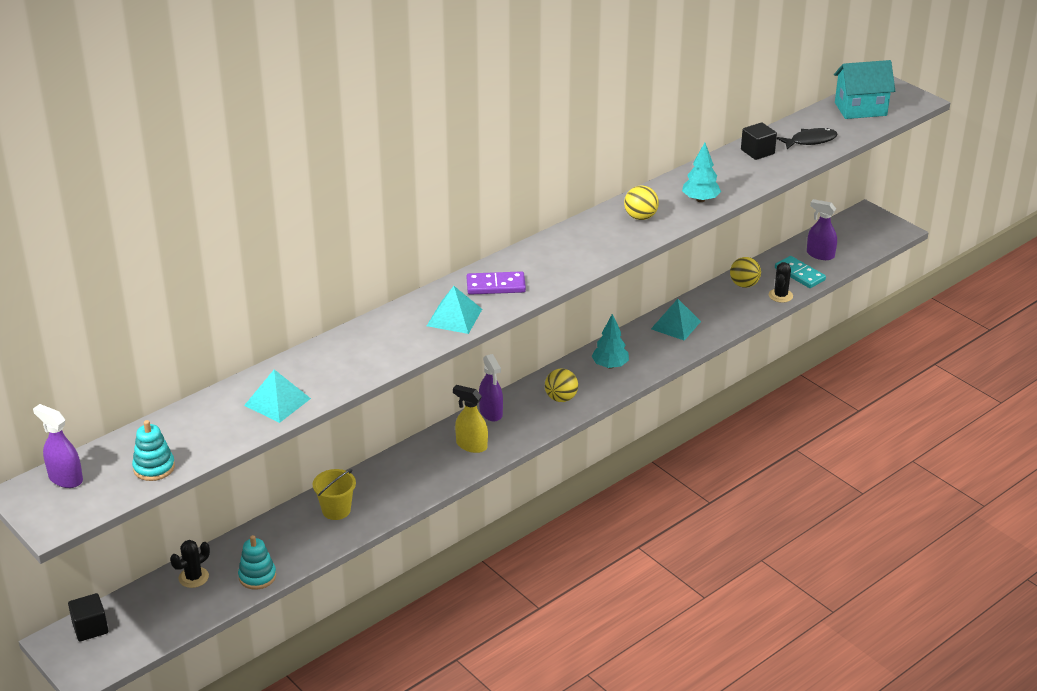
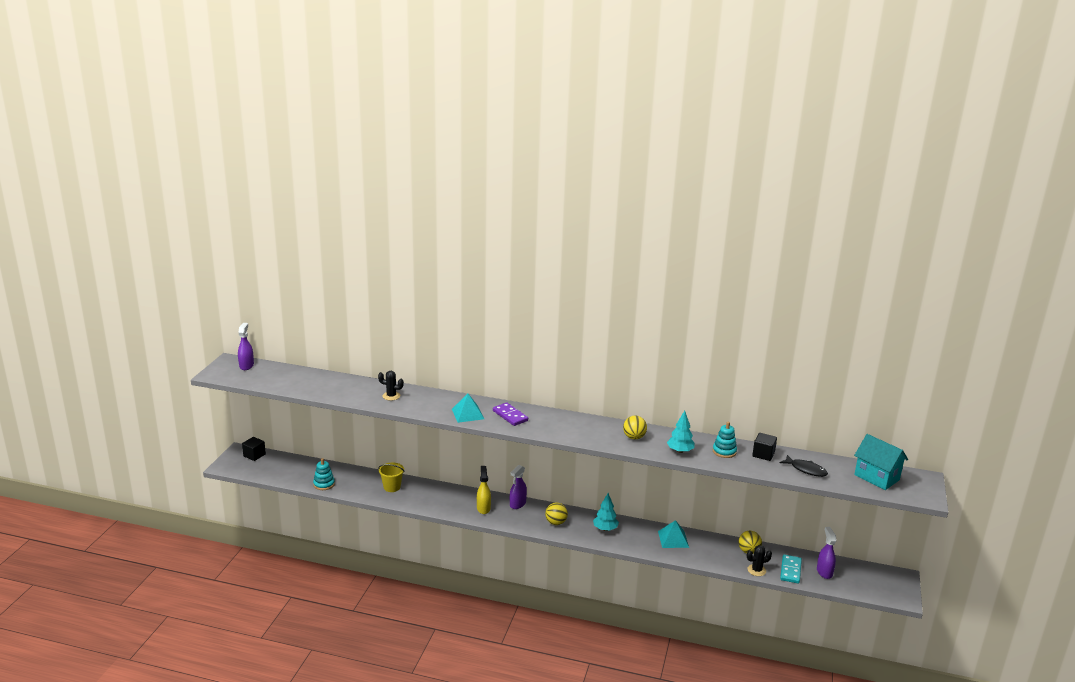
camera: 55 degrees right, 10 degrees down
(154, 467) = (271, 382): turquoise stacking toy -> turquoise stacking toy (724, 451)
(193, 577) = (309, 467): black cactus -> black cactus (391, 396)
(277, 402) = (348, 392): turquoise pyramid -> none

